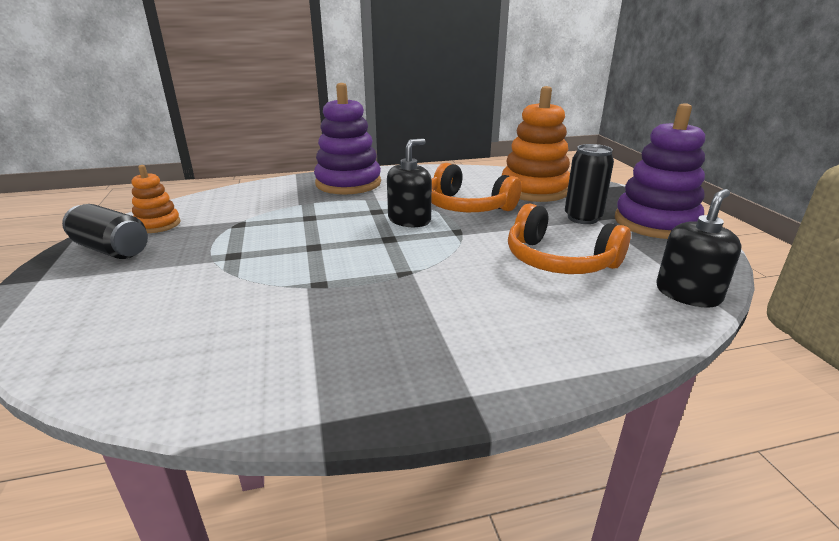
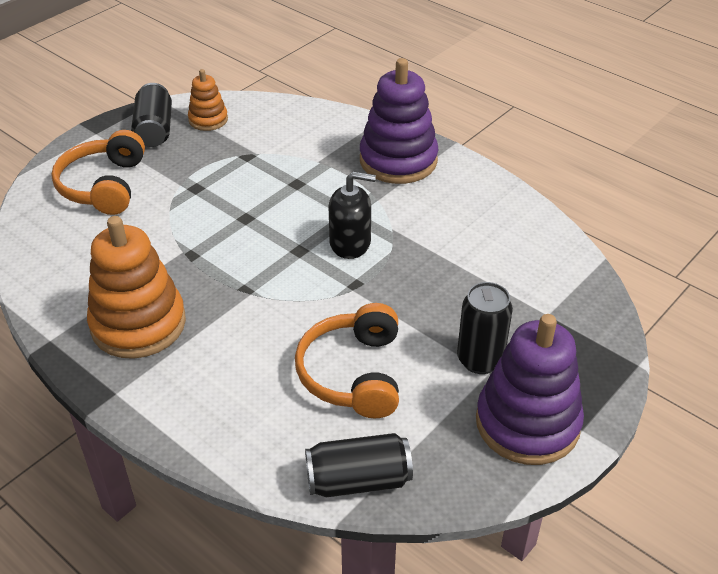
camera: 55 degrees right, 15 degrees up
(467, 206) = (423, 265): orange headphones -> orange headphones (103, 186)
(534, 190) = (529, 295): orange stacking toy -> orange stacking toy (138, 324)
(688, 294) = (358, 480): black soap dispenser -> black can

